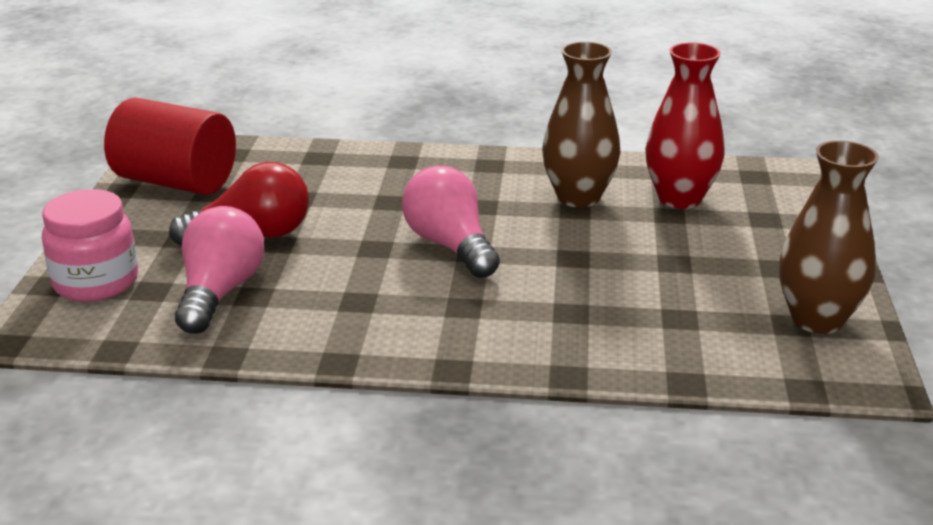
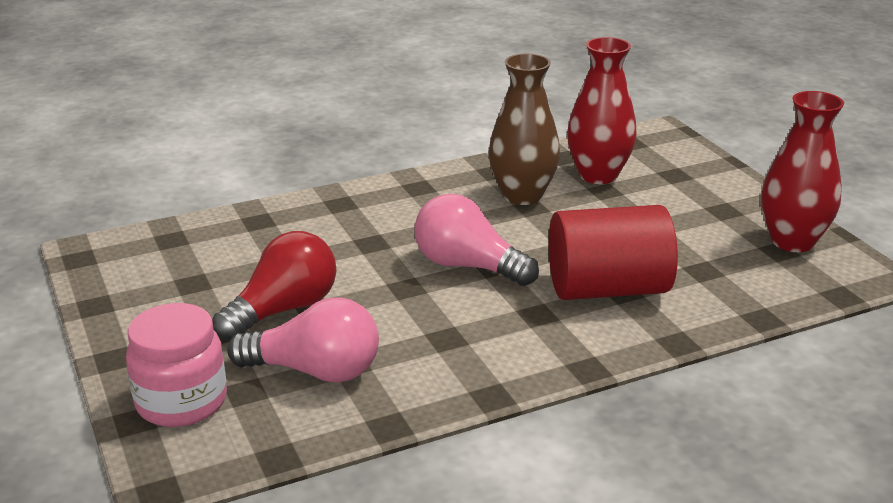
camera: 30 degrees left, 0 degrees up
(176, 182) = (145, 282): red cylinder -> red cylinder (608, 289)
(220, 292) = (315, 371): pink light bulb -> pink light bulb turned 120 degrees clockwise
(817, 319) = (792, 241): brown vase -> red vase

